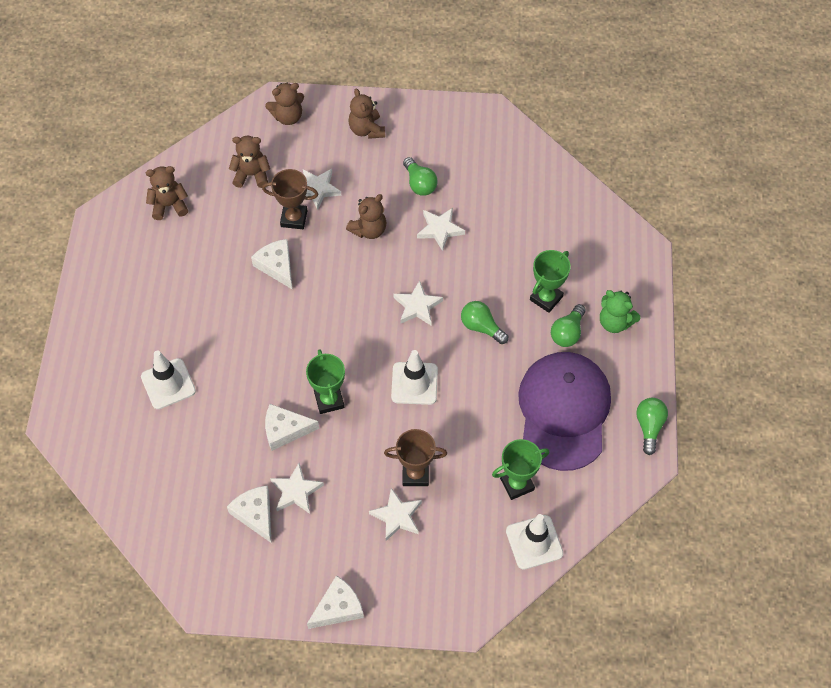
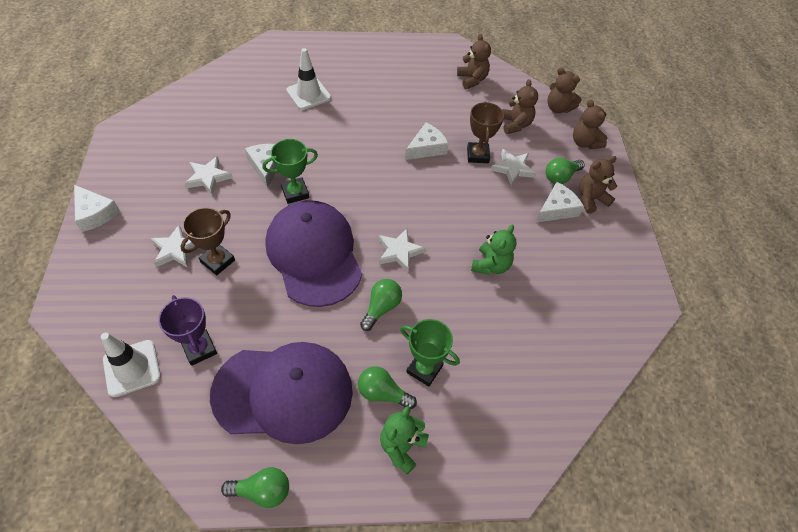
camera: 80 degrees right, 5 degrees down
(255, 514) = (190, 154): white cheese -> white cheese (557, 209)
(369, 230) = (478, 208): brown teddy bear -> brown teddy bear (558, 108)
(414, 383) = (314, 254): white traffic cone -> purple cap
(415, 474) = (217, 261): brown trophy -> brown trophy turned 45 degrees clockwise
(419, 184) = (541, 245): green light bulb -> green light bulb (560, 177)
(440, 230) = (491, 265): white star -> green teddy bear
(517, 484) = (199, 349): green trophy -> purple trophy

